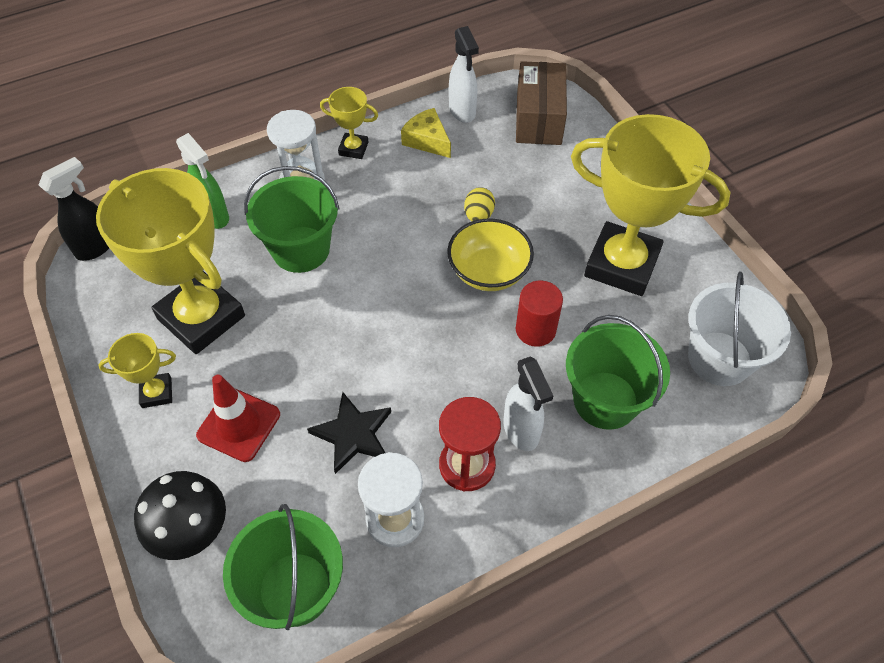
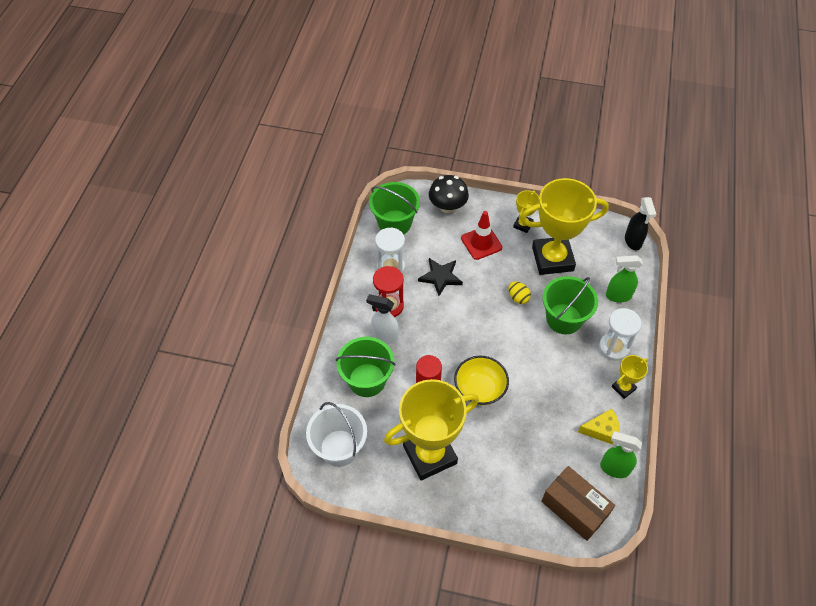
camera: 130 degrees right, 0 degrees up
(462, 111) = (614, 468): white spray bottle -> green spray bottle
(478, 215) = (521, 413): yellow egg -> yellow egg (518, 297)

